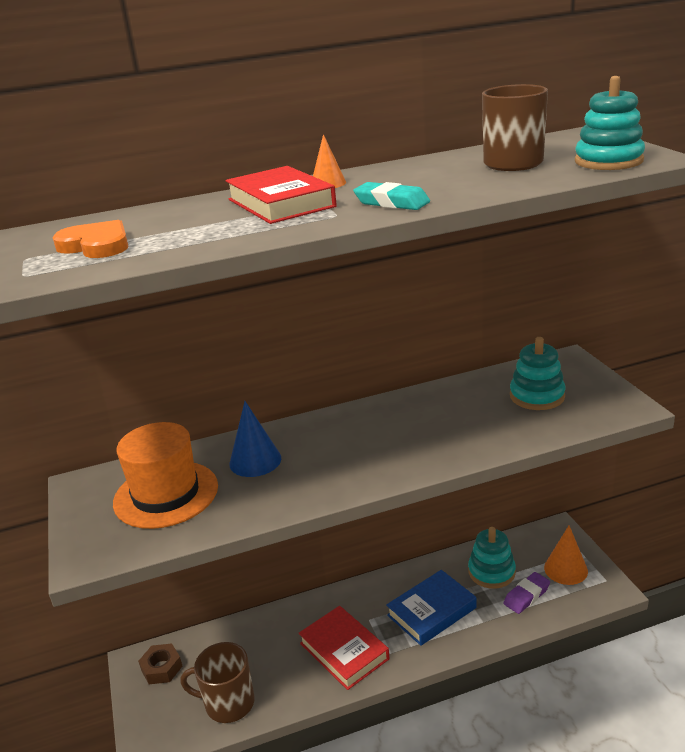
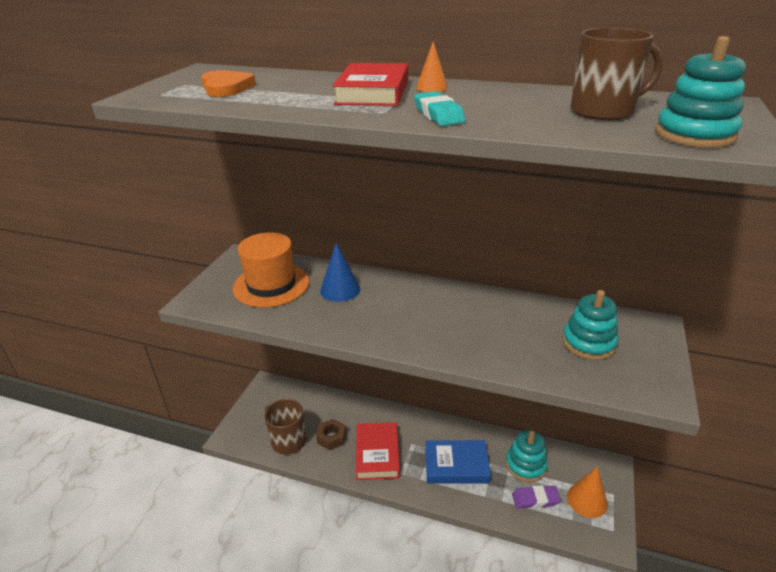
camera: 35 degrees right, 5 degrees up
(161, 668) = (275, 397): brown nut -> brown nut (331, 437)

